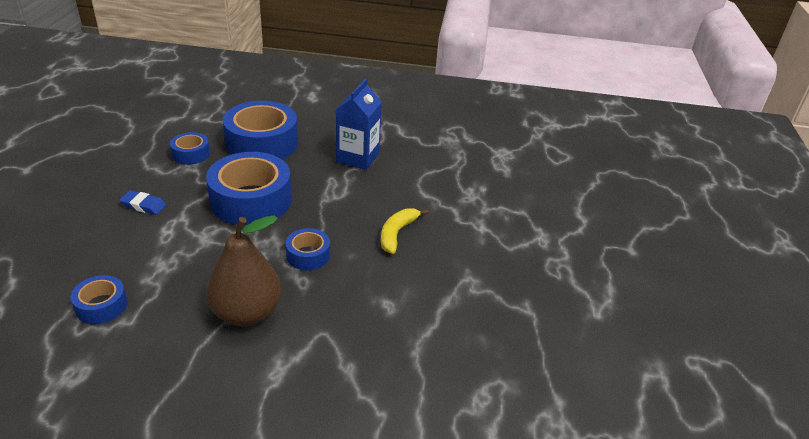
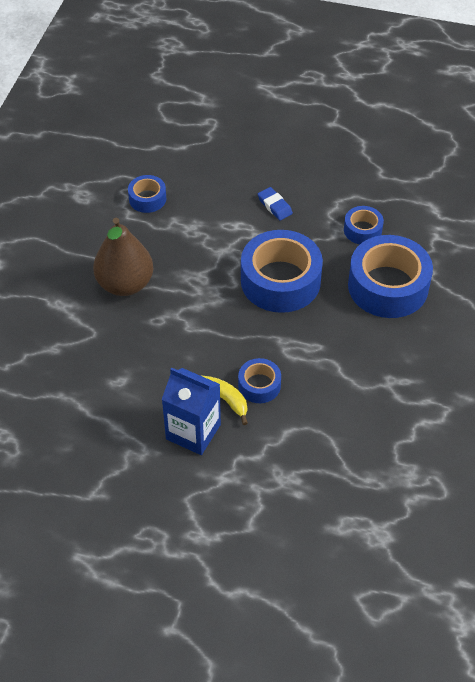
camera: 100 degrees right, 15 degrees up
(143, 205) = (274, 206): blue eraser -> blue eraser turned 60 degrees counterclockwise
(308, 255) = (193, 325): blue tape -> blue tape (259, 385)
(358, 157) = (361, 373): blue carton -> blue carton (193, 432)

